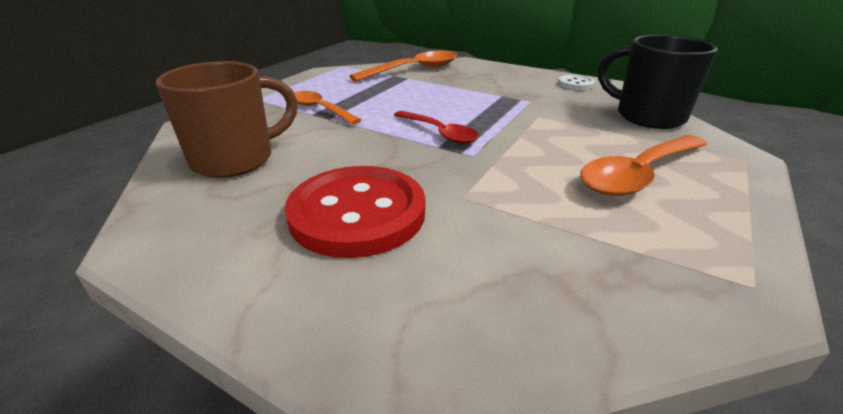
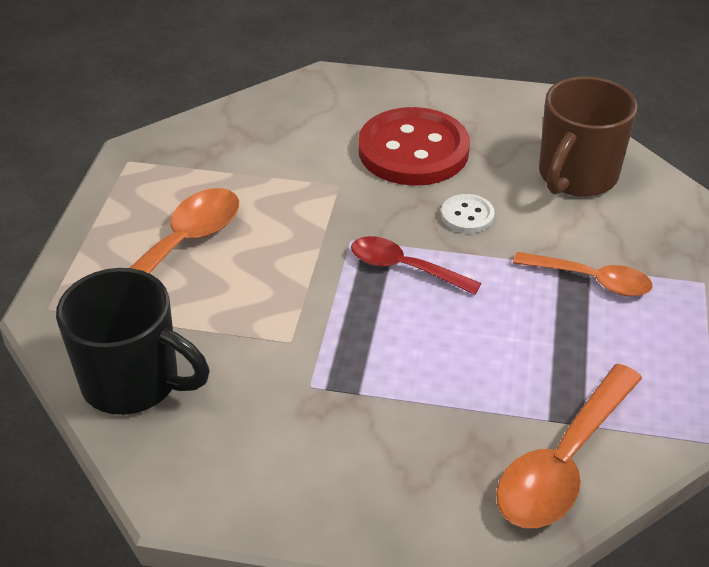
camera: 160 degrees right, 10 degrees up
(575, 84) = (236, 481): white button -> white button (467, 215)

